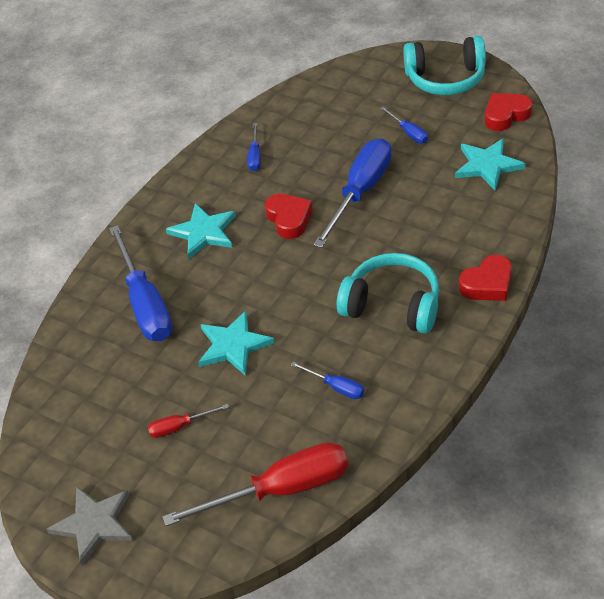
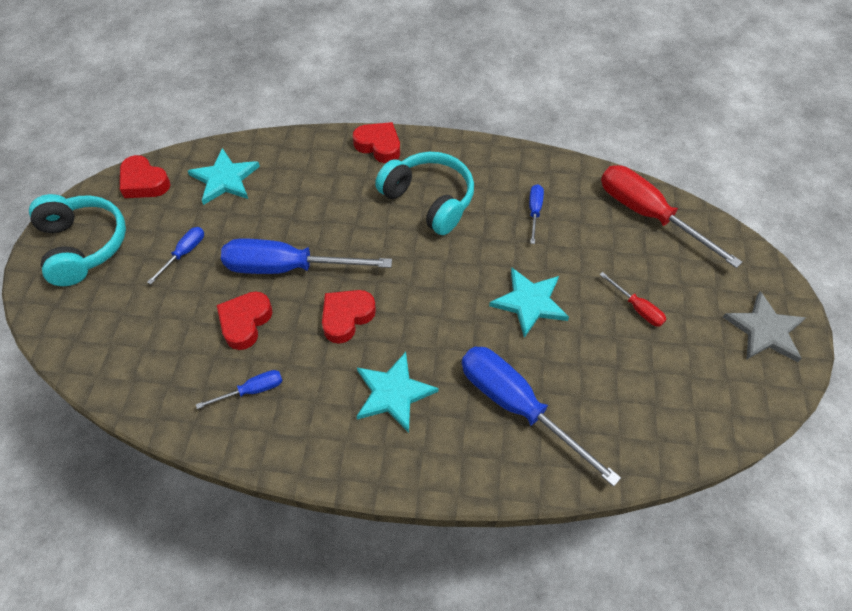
camera: 120 degrees left, 10 degrees up
(145, 304) = (517, 406): blue screwdriver -> blue screwdriver turned 90 degrees counterclockwise
(318, 160) = (245, 322): none -> red heart
(392, 305) = (429, 200): turquoise headphones -> turquoise headphones turned 135 degrees clockwise

